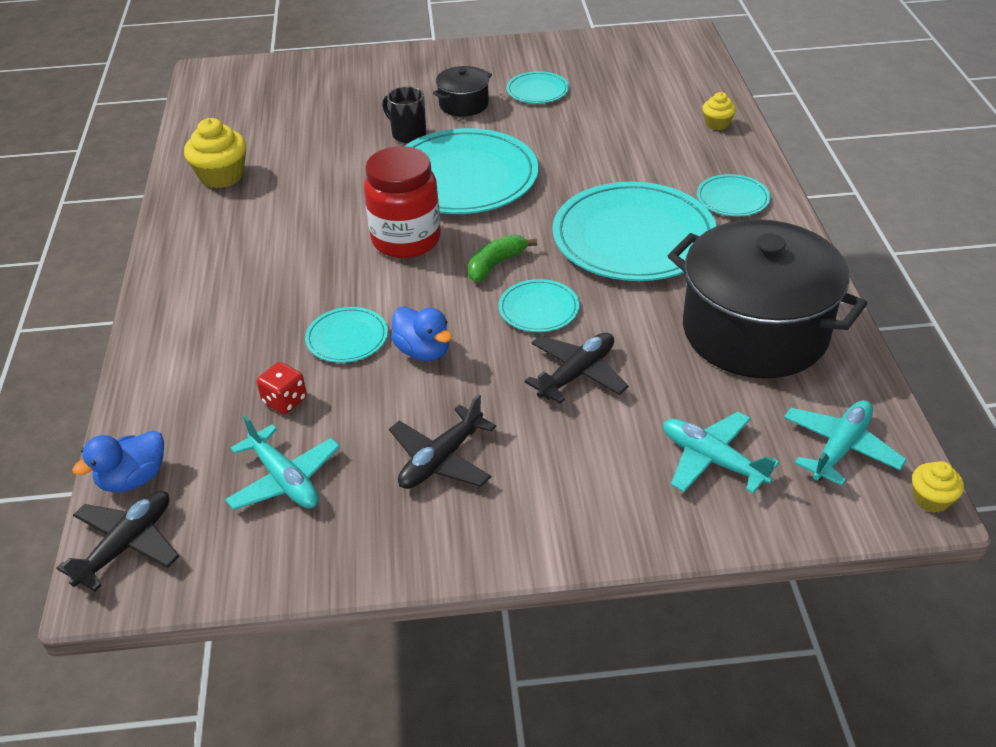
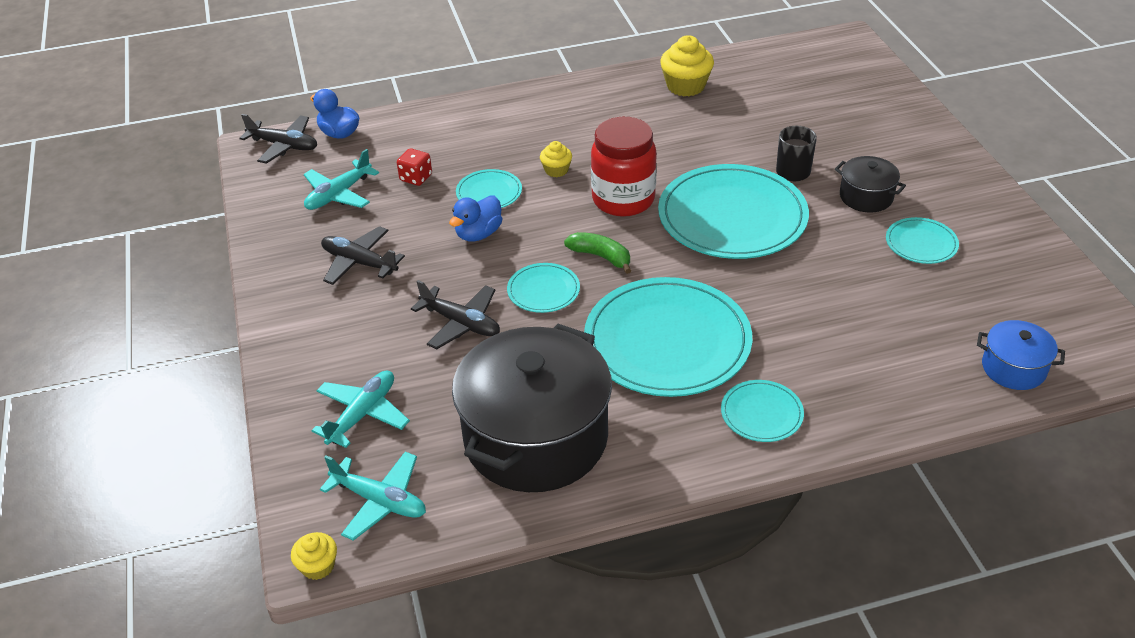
camera: 80 degrees right, 0 degrees up
(694, 80) = (1013, 368): none -> blue pot
(717, 124) = (917, 394): yellow cupcake -> yellow cupcake (556, 170)

